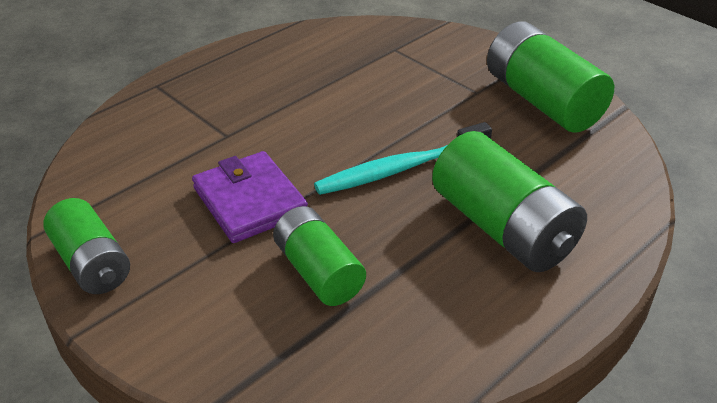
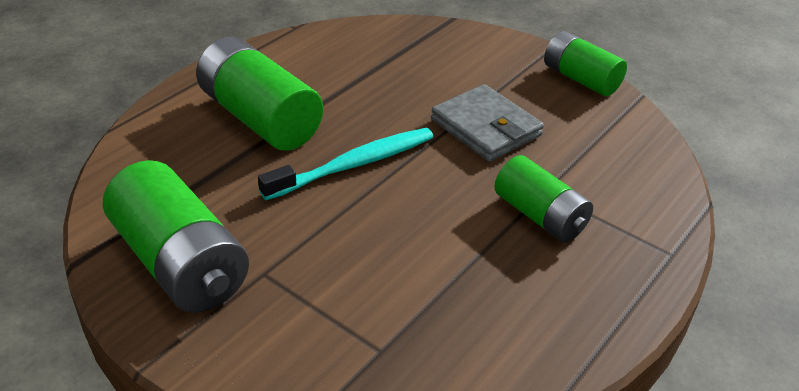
camera: 170 degrees right, 0 degrees up
(249, 201) = (486, 127): purple wallet -> grey wallet
(318, 272) = (408, 82): green battery -> green battery (540, 216)

